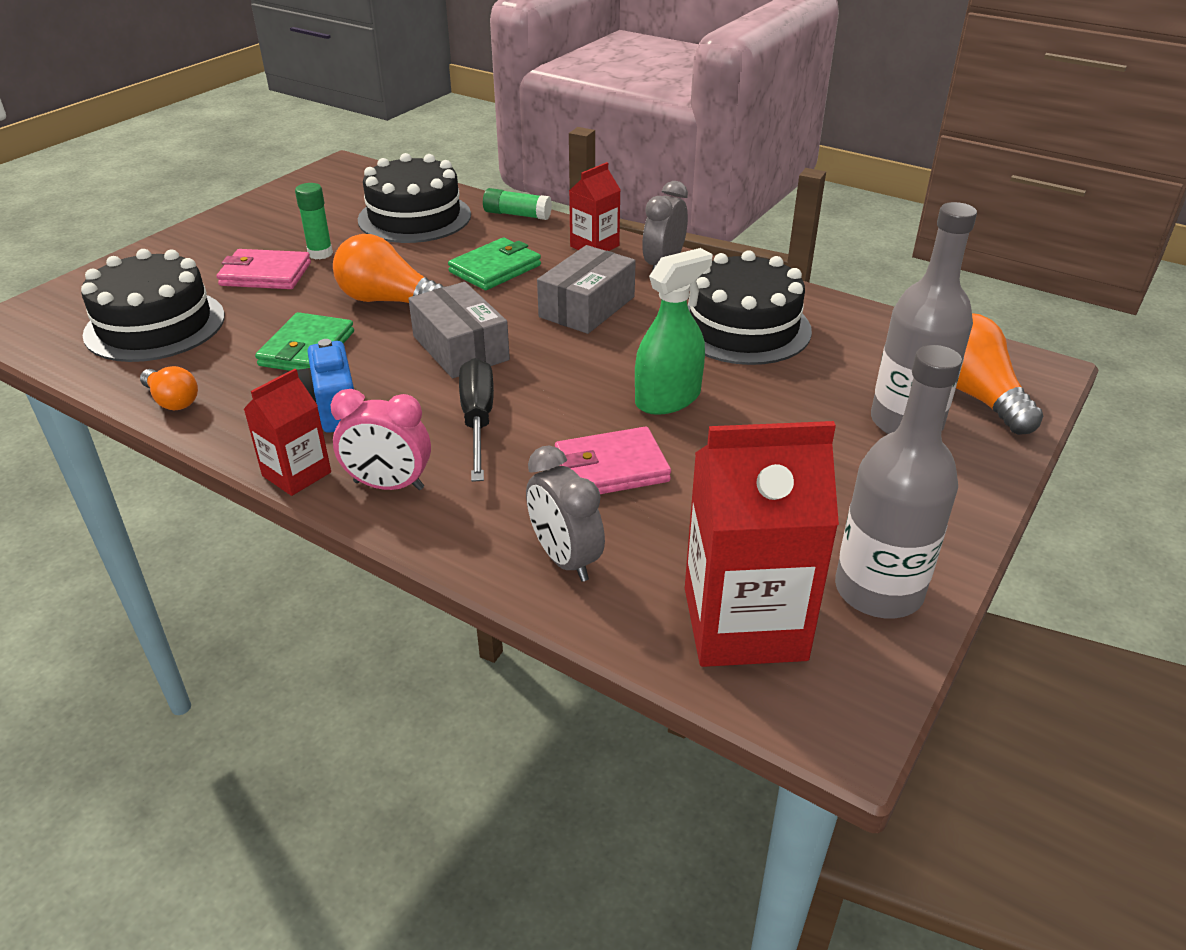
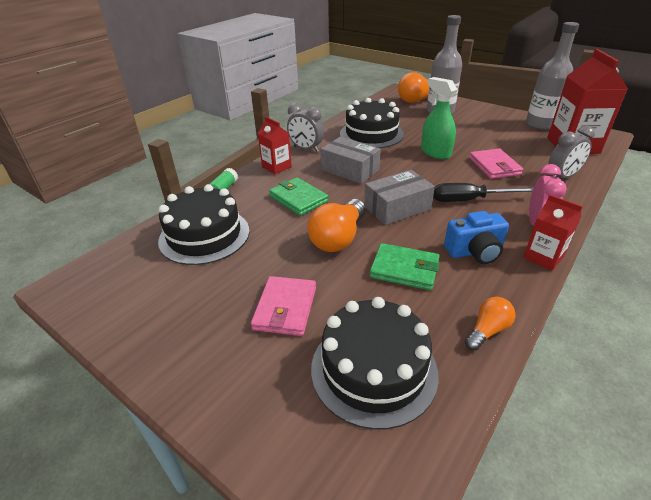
camera: 85 degrees left, 0 degrees up
(320, 253) = (254, 280): green glue stick -> none

